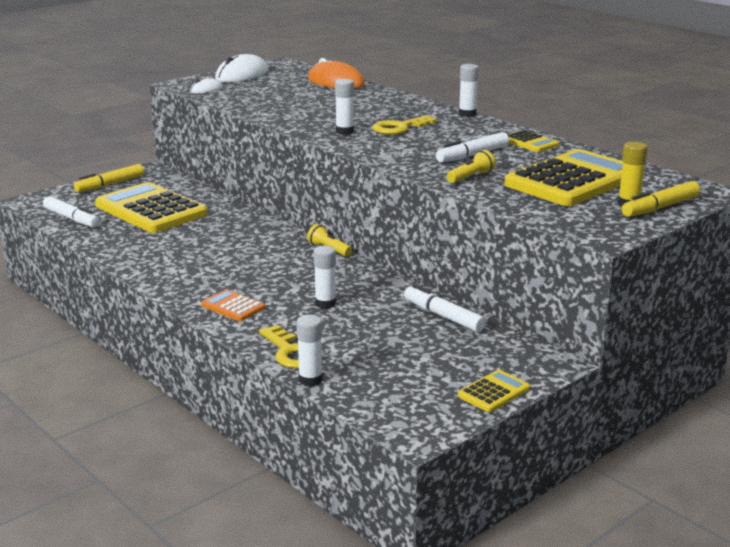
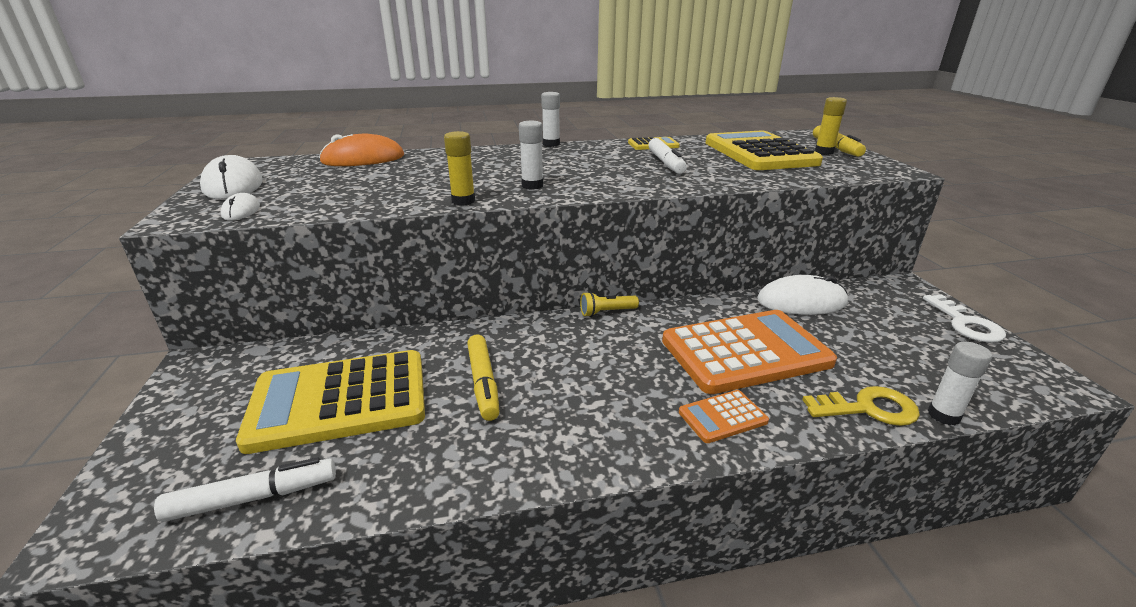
camera: 60 degrees left, 5 degrees up
(110, 184) = (183, 414): yellow marker -> yellow marker (483, 382)
(287, 124) = (463, 201): none -> yellow glue stick
(325, 303) = (745, 352): white glue stick -> orange calculator
(399, 128) = (554, 167): yellow key -> none
(443, 316) = (801, 302): white marker -> white mouse
(471, 177) = (725, 174): yellow flashlight -> none
(493, 392) = (965, 324): yellow calculator -> white key

